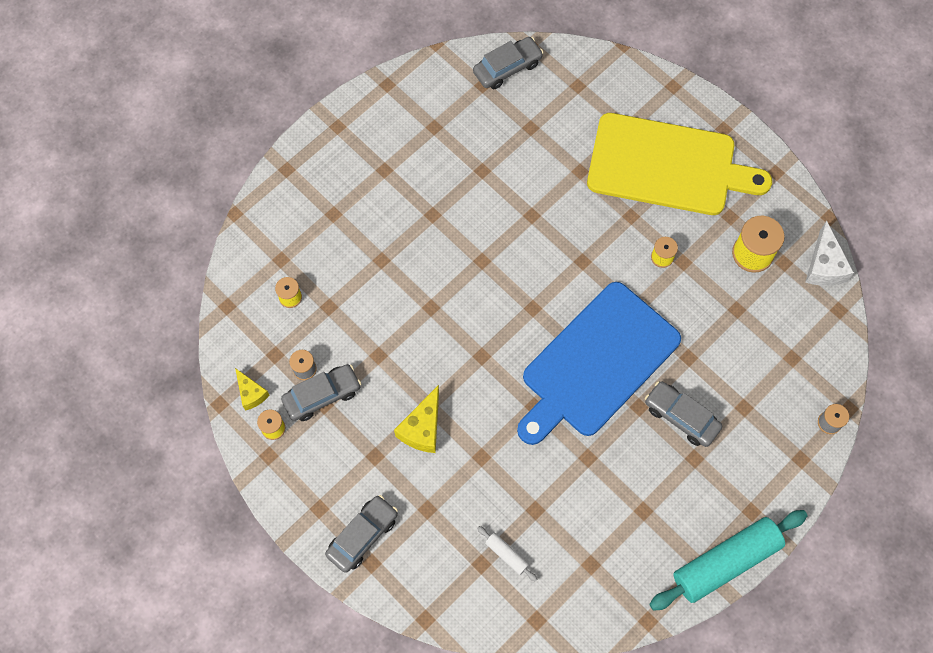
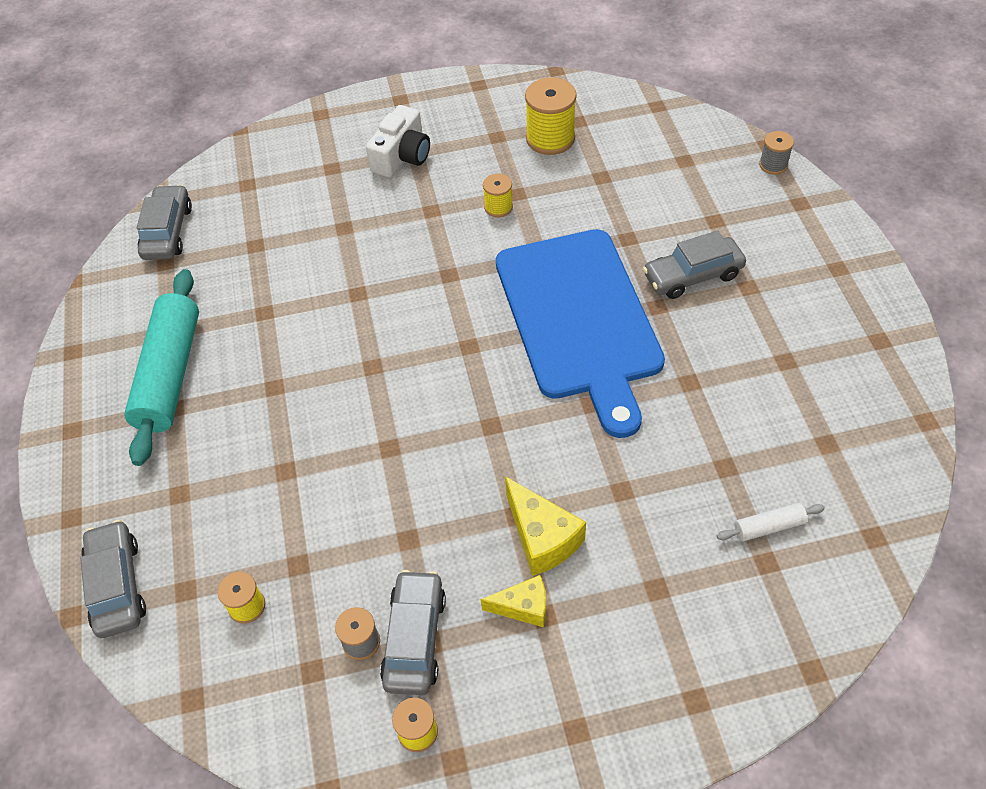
camera: 55 degrees left, 15 degrees down
(251, 393) = (345, 735): yellow cheese -> yellow cheese (523, 607)
(362, 536) = (649, 691): grey car -> grey car (117, 585)
(668, 166) = (402, 156): yellow cutting board -> white camera
(725, 562) = (887, 317): turquoise rolling pin -> turquoise rolling pin (170, 374)
(824, 266) = (603, 95): white cheese -> none

